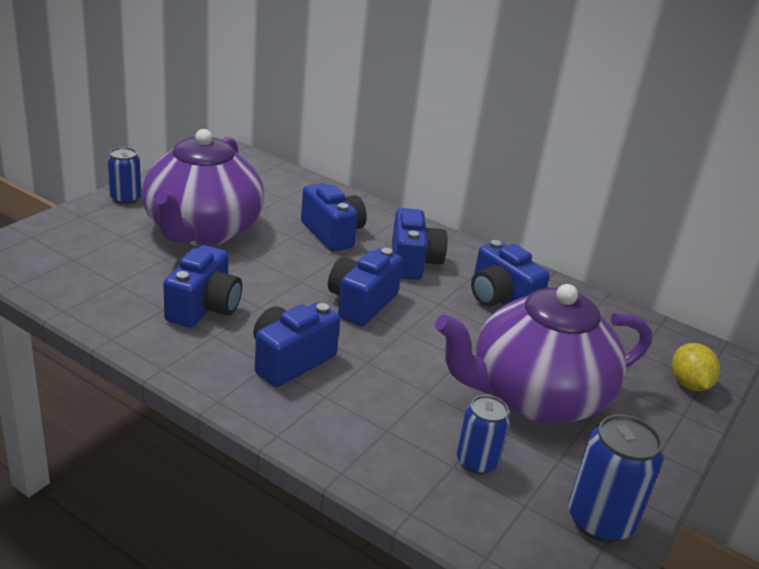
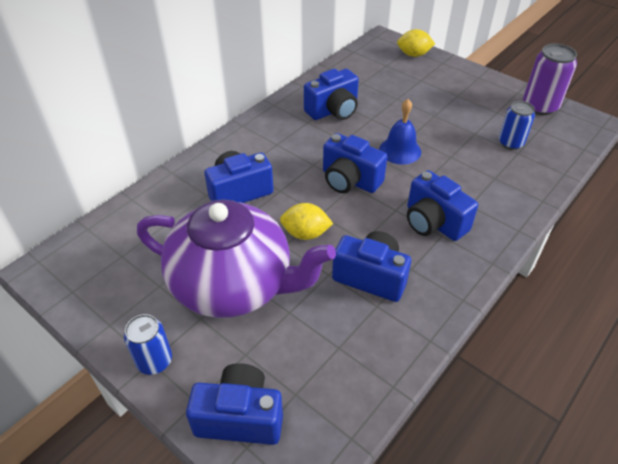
camera: 80 degrees left, 15 degrees up
(270, 271) = (305, 233): none -> yellow lemon
(413, 262) = (285, 148): blue camera -> blue camera (240, 417)
(429, 347) = (400, 150): none -> blue bell
(535, 396) = (442, 112): purple teapot -> none
(600, 520) = (540, 106): blue can -> purple can

